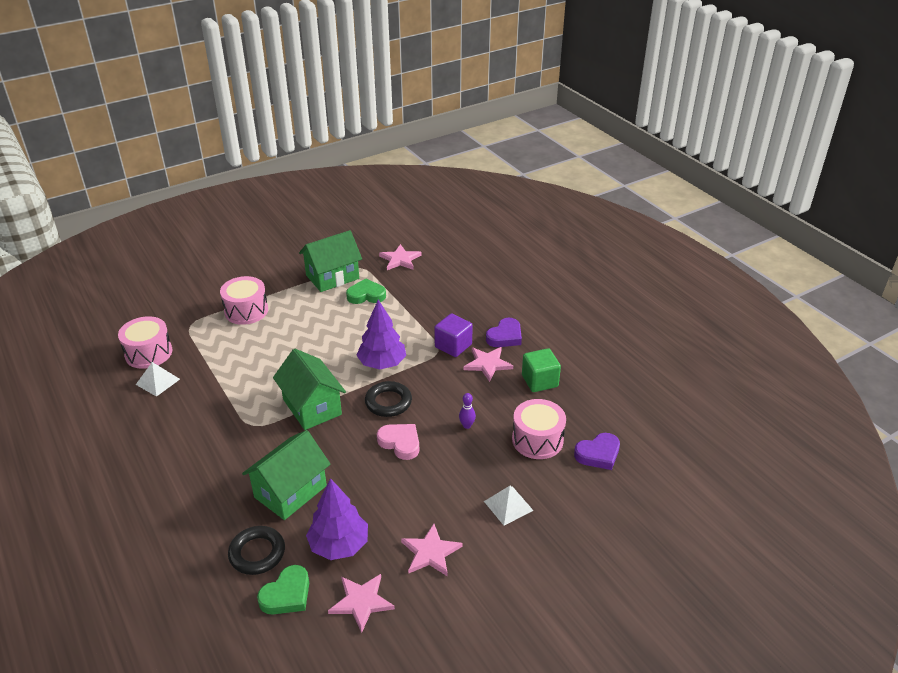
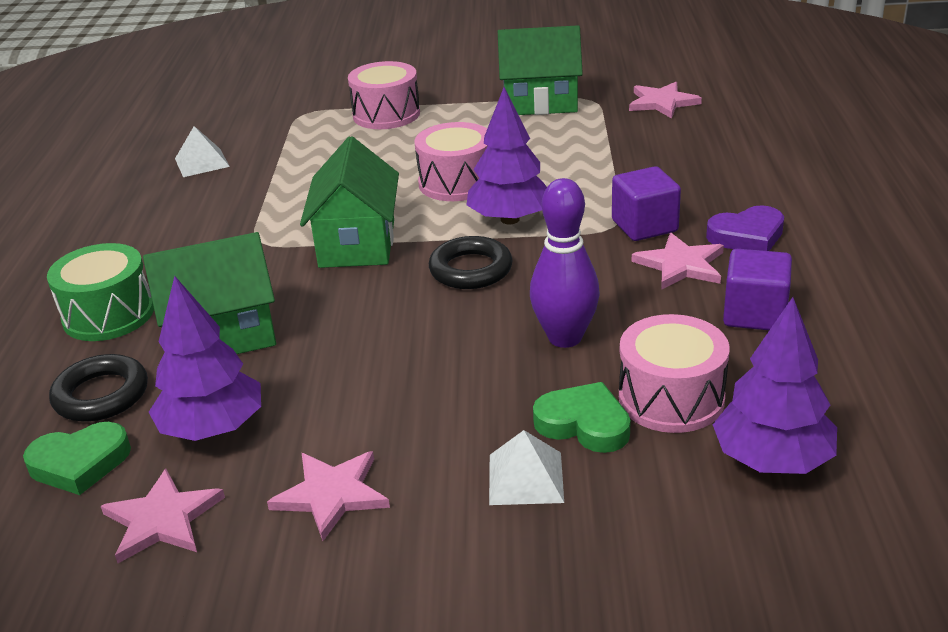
camera: 35 degrees right, 5 degrees down
(148, 353) = (224, 131): pink drum -> pink drum (456, 182)
(208, 505) = (108, 315): none -> green drum
(366, 295) = (568, 133): green heart -> green heart (584, 424)
(400, 443) = (436, 327): pink heart -> none
(467, 425) = (565, 337): purple bowling pin -> purple bowling pin, size x2.13
(539, 381) = (754, 314): green cube -> purple cube
(598, 454) = (772, 460): purple heart -> purple tree

